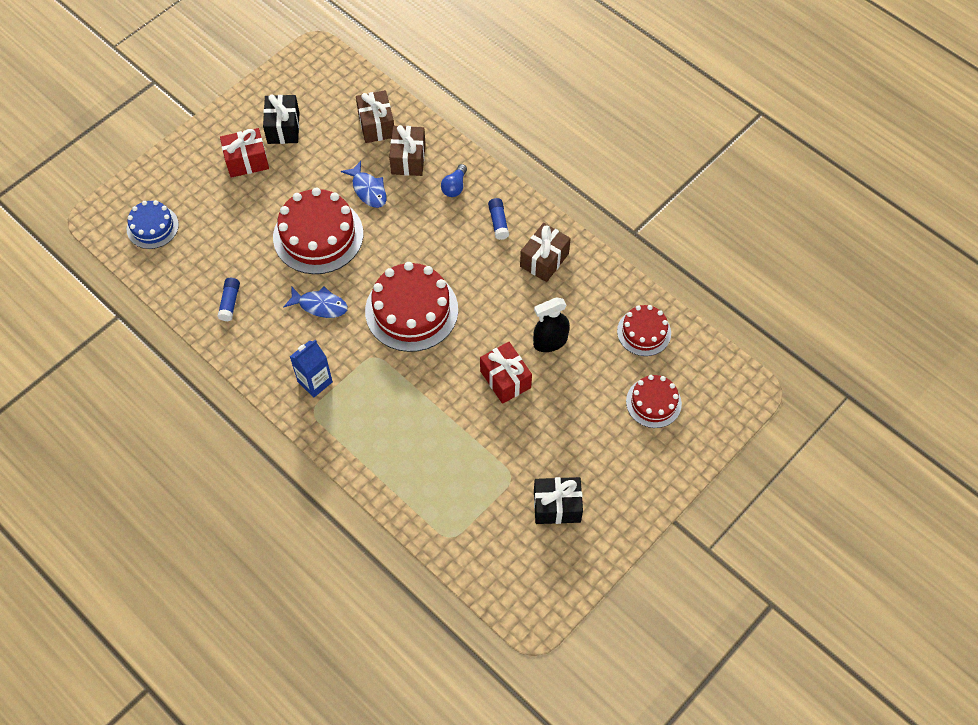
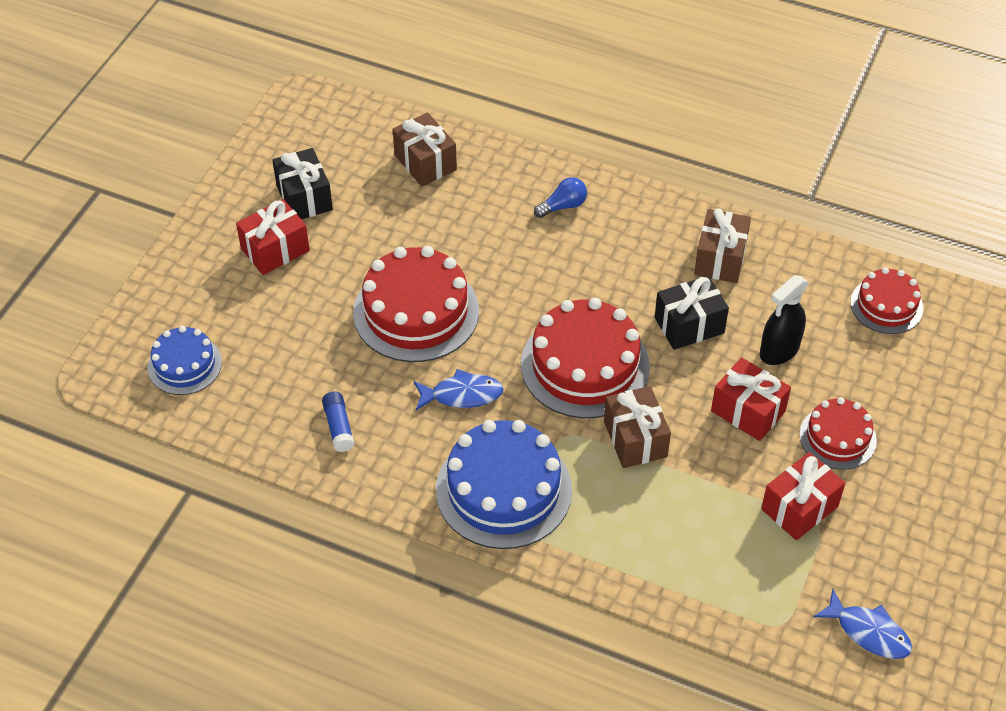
camera: 20 degrees left, 10 degrees down
(315, 382) = (503, 490): blue carton -> blue cake
(368, 190) = (454, 240): blue fish -> blue fish (868, 632)
(408, 159) = (487, 190): brown gift -> brown gift (635, 439)
(454, 187) = (563, 206): blue light bulb -> blue light bulb turned 120 degrees counterclockwise
(498, 222) = (640, 231): blue glue stick -> none
(504, 460) = (799, 508): none -> red gift
(557, 506) = (895, 542): black gift -> black gift (689, 325)
(653, 402) = (943, 382): red cake -> red cake (837, 437)

